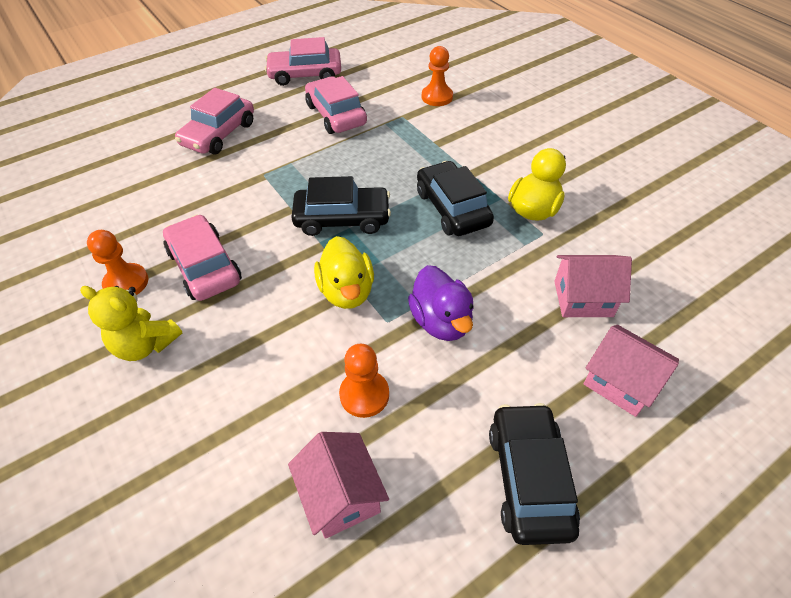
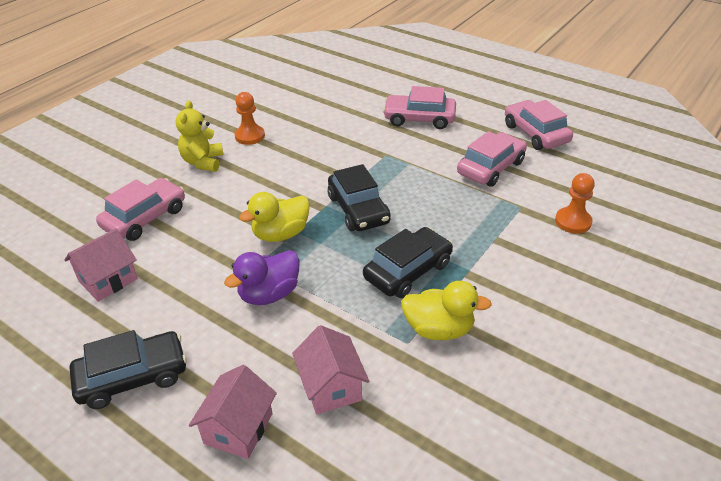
camera: 70 degrees right, 10 degrees down
(204, 266) = (277, 161): pink car -> pink car (145, 218)
(364, 395) = (187, 269): orange pawn -> none

